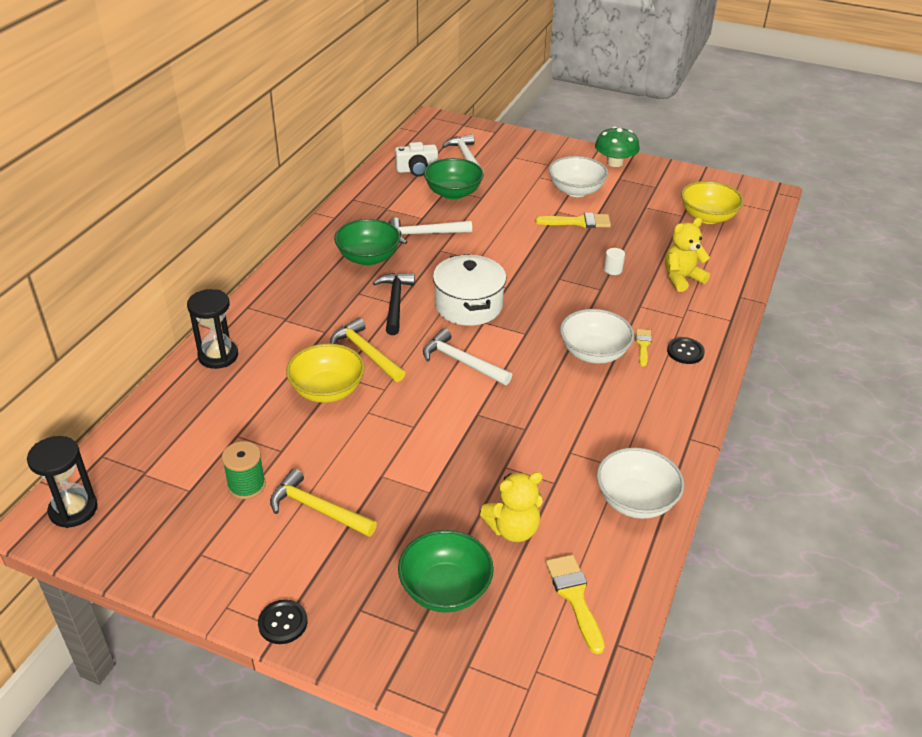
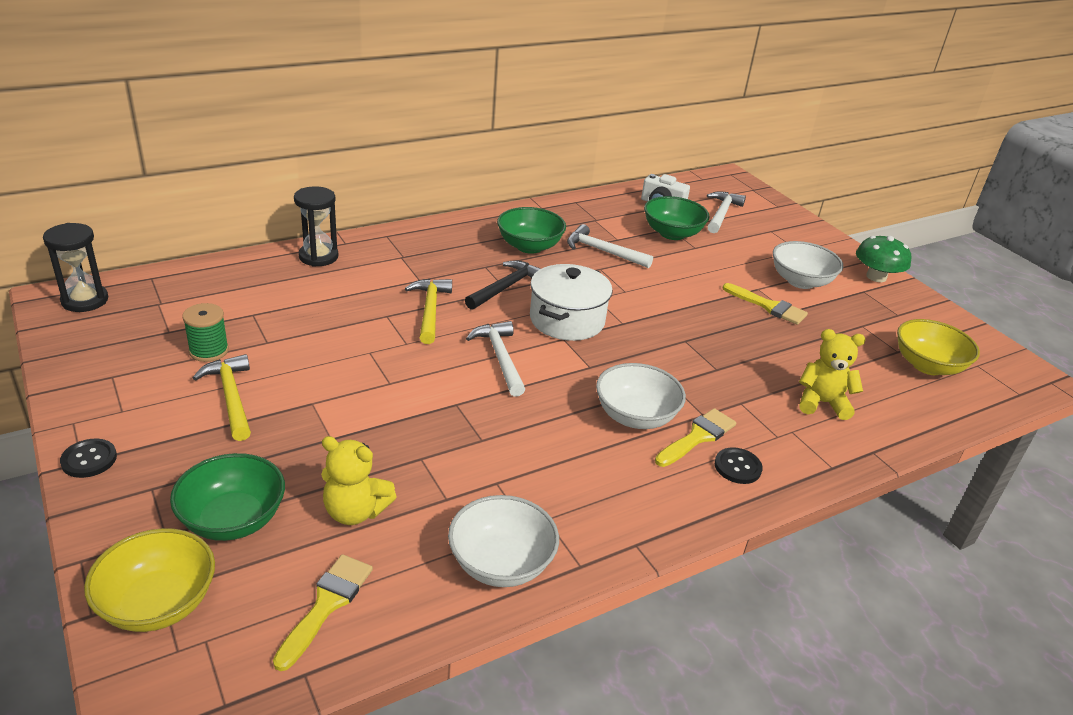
camera: 35 degrees right, 5 degrees down
(327, 390) = (361, 320): yellow bowl -> yellow bowl (158, 603)
(613, 269) = (752, 360): white cylinder -> none
(643, 345) = (697, 437): yellow brush -> yellow brush, size x1.59

